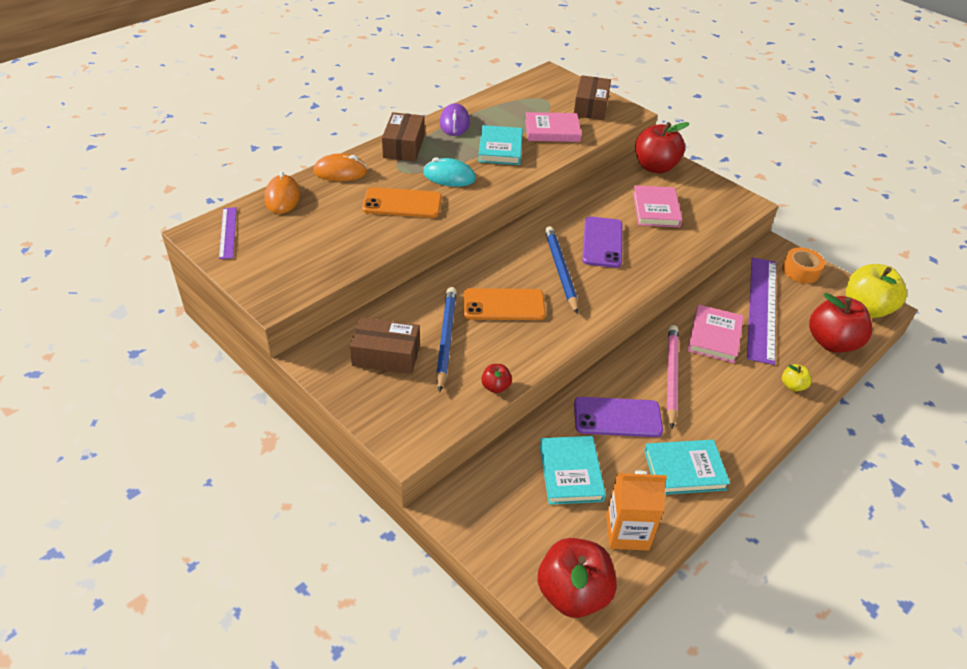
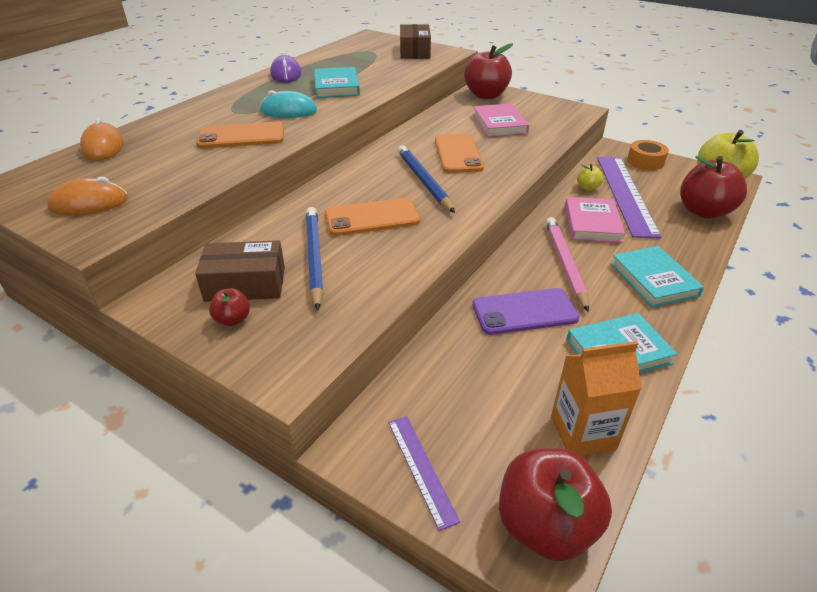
camera: 10 degrees left, 5 degrees down
(228, 232) = (34, 184): purple ruler -> purple ruler (421, 469)
(340, 172) = (169, 120): orange mouse -> orange mouse (89, 203)
(404, 146) = (236, 95): brown box -> none
(496, 387) = (384, 295): red apple -> red apple (233, 319)
(552, 131) = (383, 70): pink book -> none
(570, 473) = (492, 378): turquoise book -> turquoise book (653, 280)
(602, 242) = (458, 154): purple phone -> orange phone
(792, 386) = (687, 253): yellow apple -> yellow apple (587, 187)

